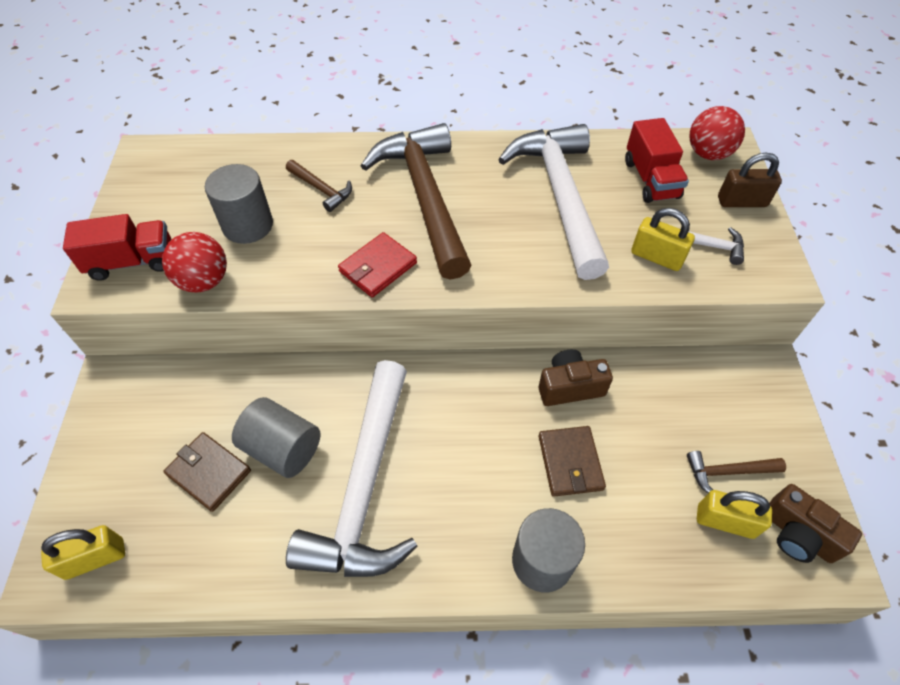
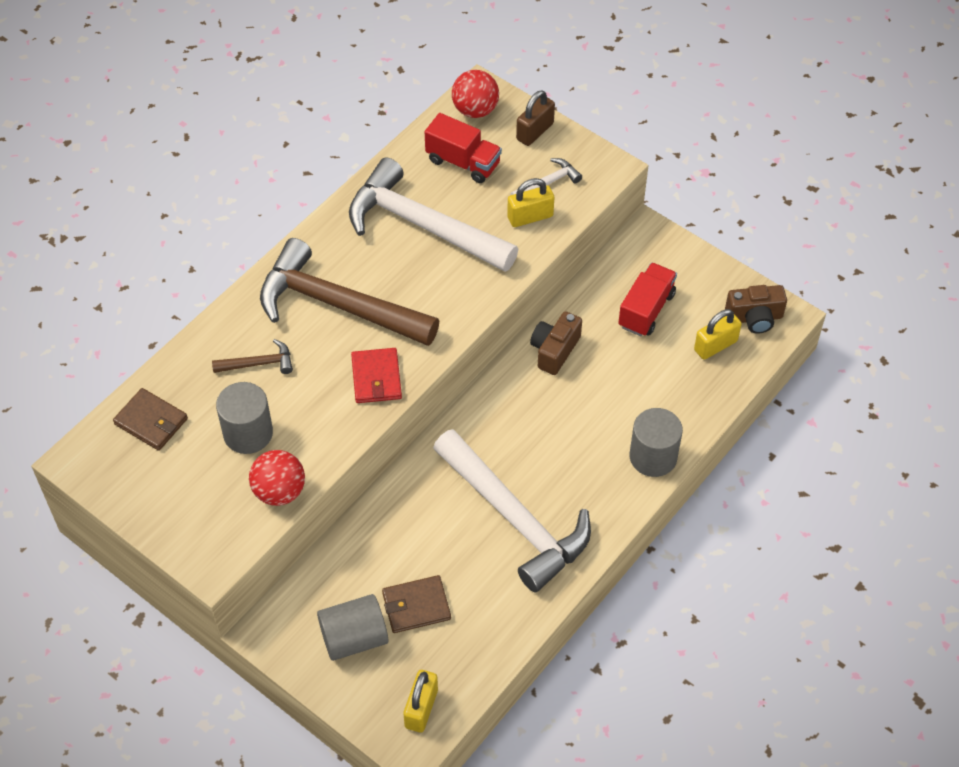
camera: 50 degrees left, 0 degrees up
(132, 261) = (209, 528): red truck -> red truck (646, 310)
(283, 448) = (439, 550): grey cylinder -> grey cylinder (354, 638)
(570, 462) = (606, 393): brown wallet -> brown wallet (151, 421)
(727, 472) = (689, 317): brown hammer -> none

